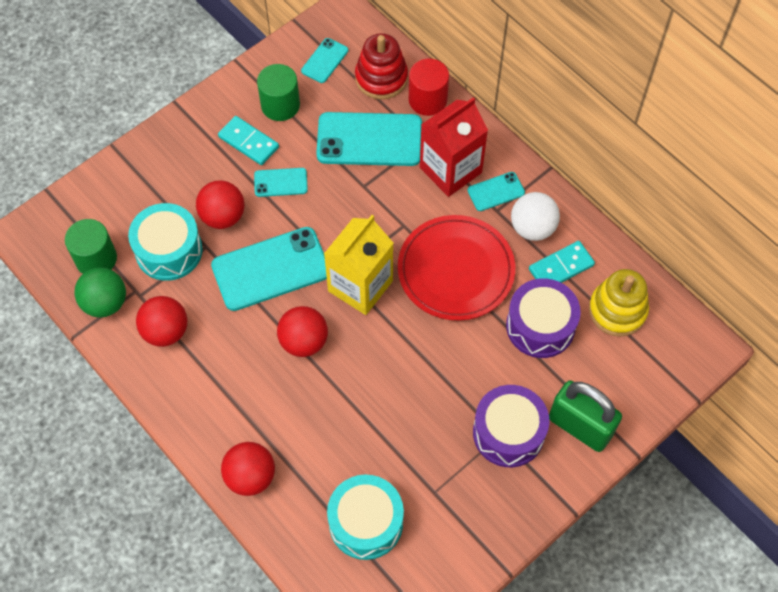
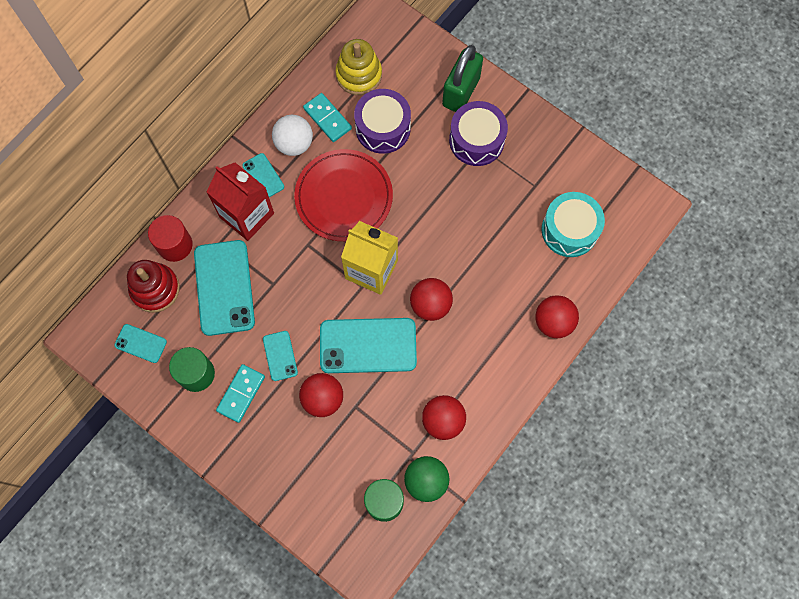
camera: 100 degrees left, 10 degrees up
(169, 250) = (365, 438): turquoise drum -> none
(271, 269) = (368, 346): turquoise phone -> turquoise phone turned 60 degrees counterclockwise

